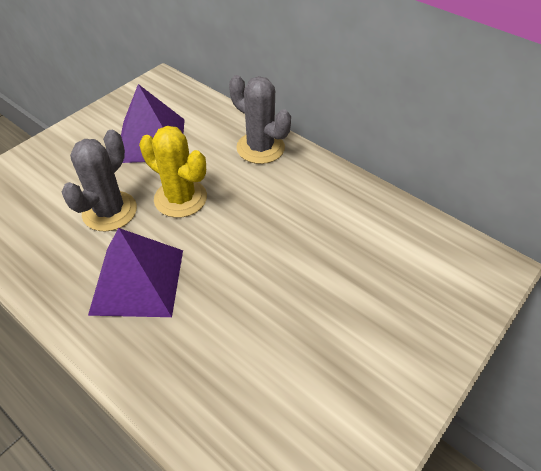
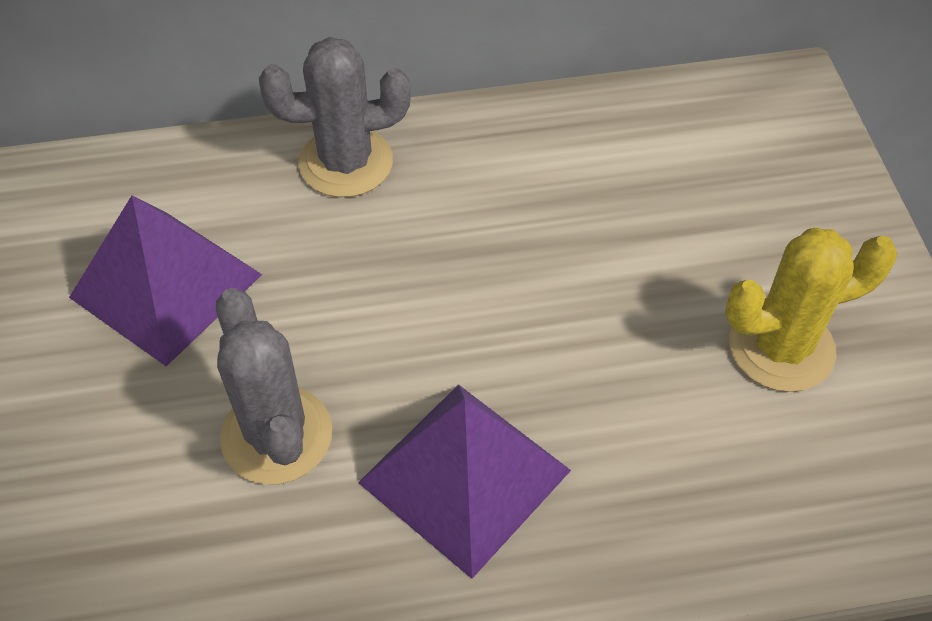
camera: 50 degrees left, 5 degrees up
(180, 198) = (347, 325): yellow cactus -> yellow cactus (781, 347)

